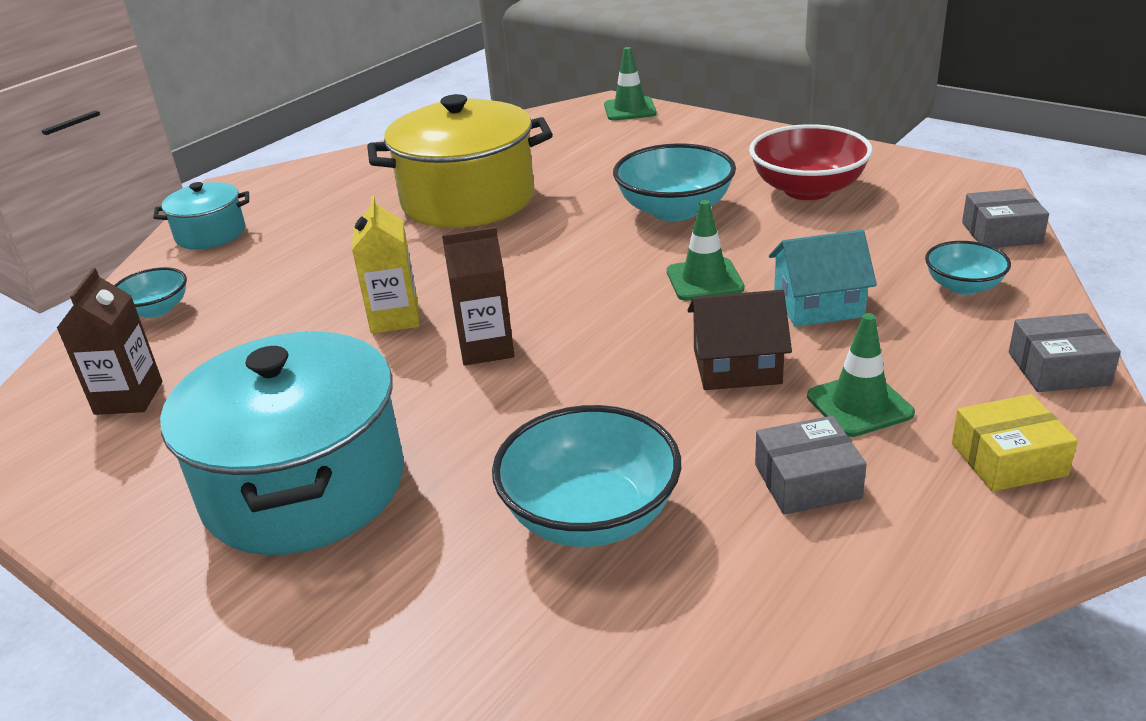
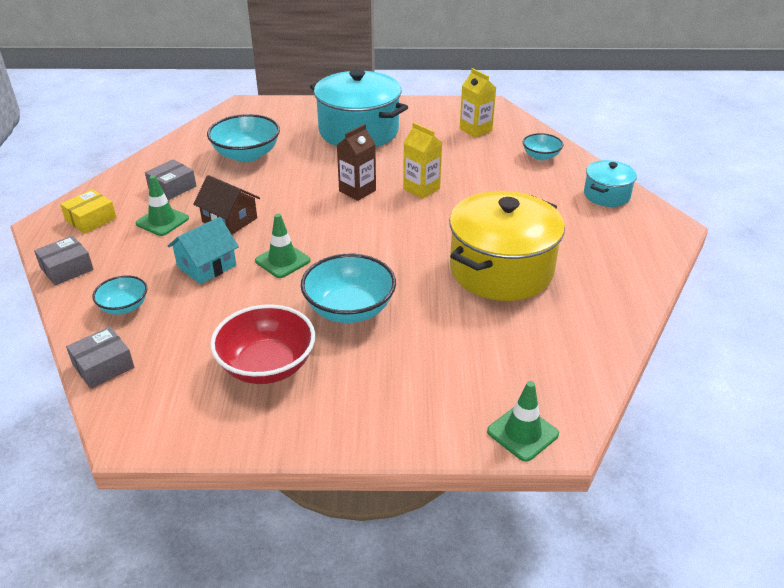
camera: 140 degrees right, 5 degrees up
(129, 398) = (475, 130): brown carton -> yellow carton
(736, 366) = (229, 220): brown house -> brown house turned 75 degrees clockwise

